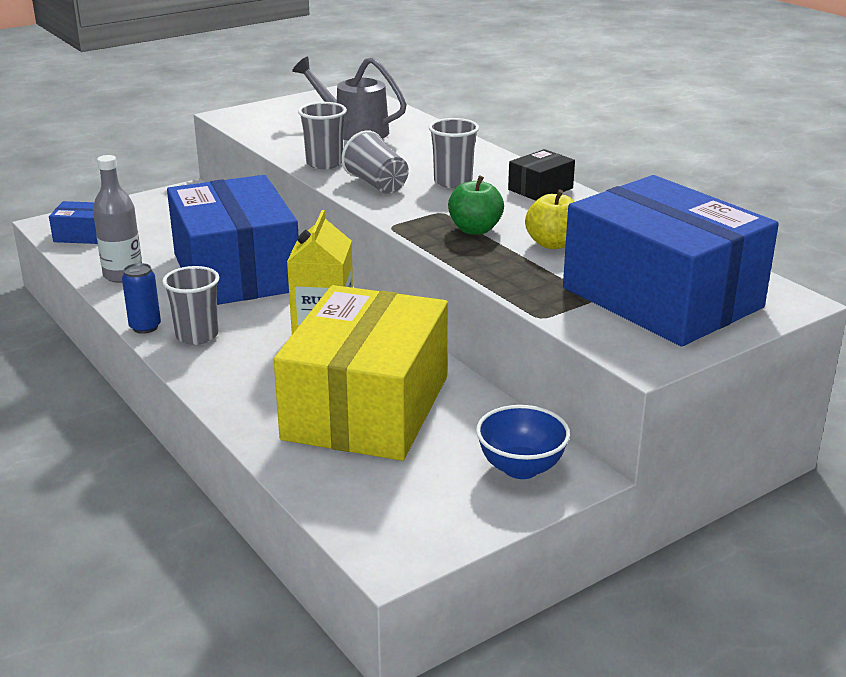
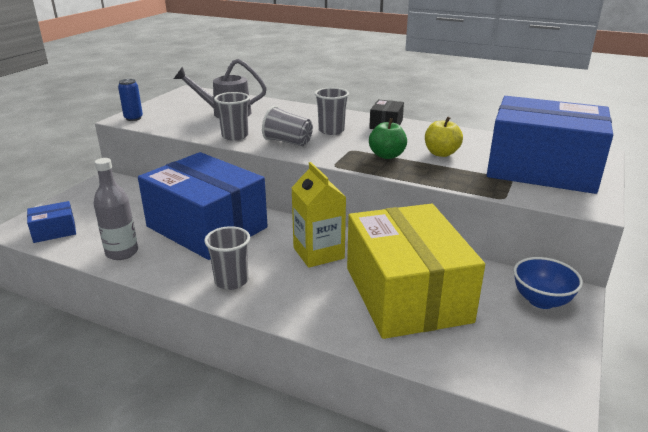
camera: 30 degrees left, 0 degrees up
(145, 327) = (184, 287): blue can -> blue can (133, 118)

